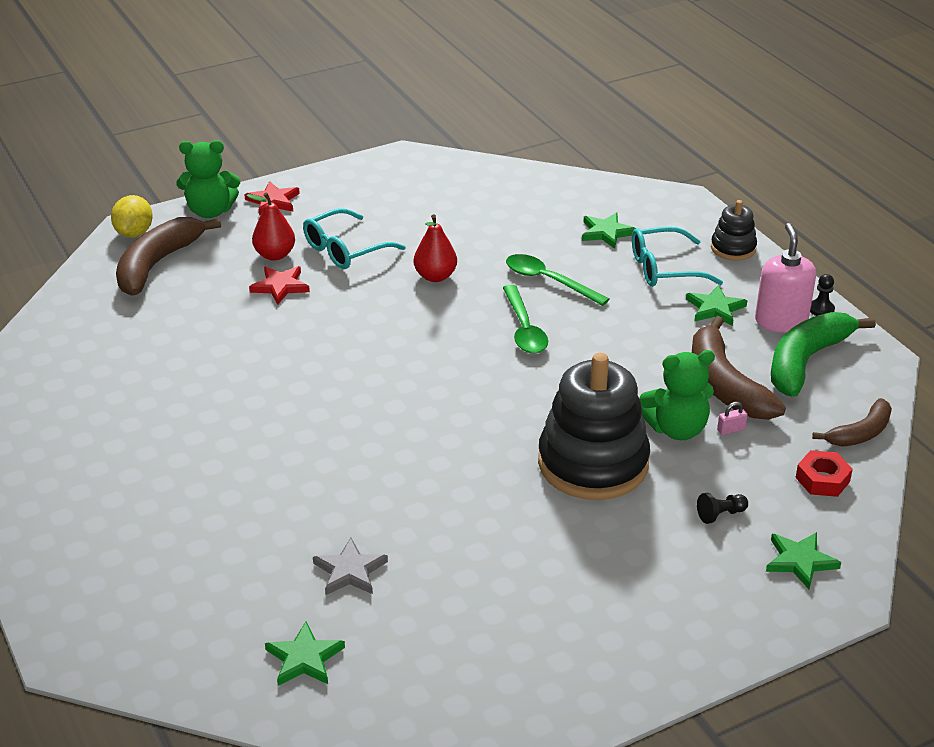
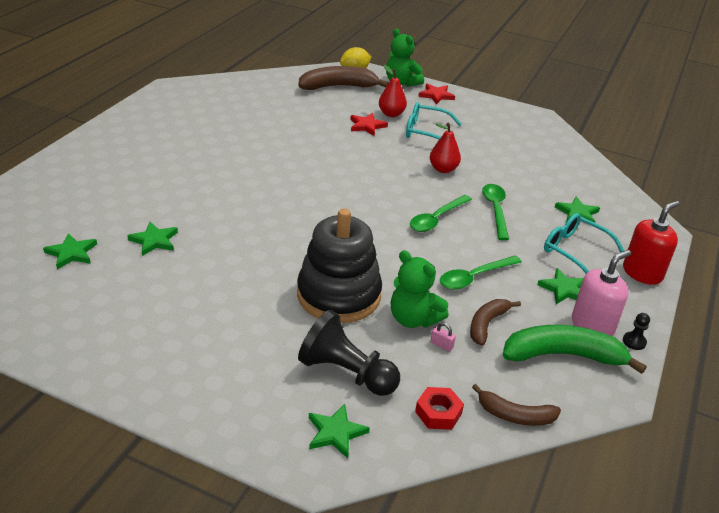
camera: 50 degrees right, 0 degrees up
(350, 571) = (154, 241): grey star -> green star
(647, 355) = (474, 277): none -> green spoon
(720, 514) = (346, 373): black pawn -> black pawn, size x2.41
(725, 384) = (487, 324): brown banana -> brown banana, size x0.60
(733, 248) = (642, 273): black stacking toy -> red soap dispenser

